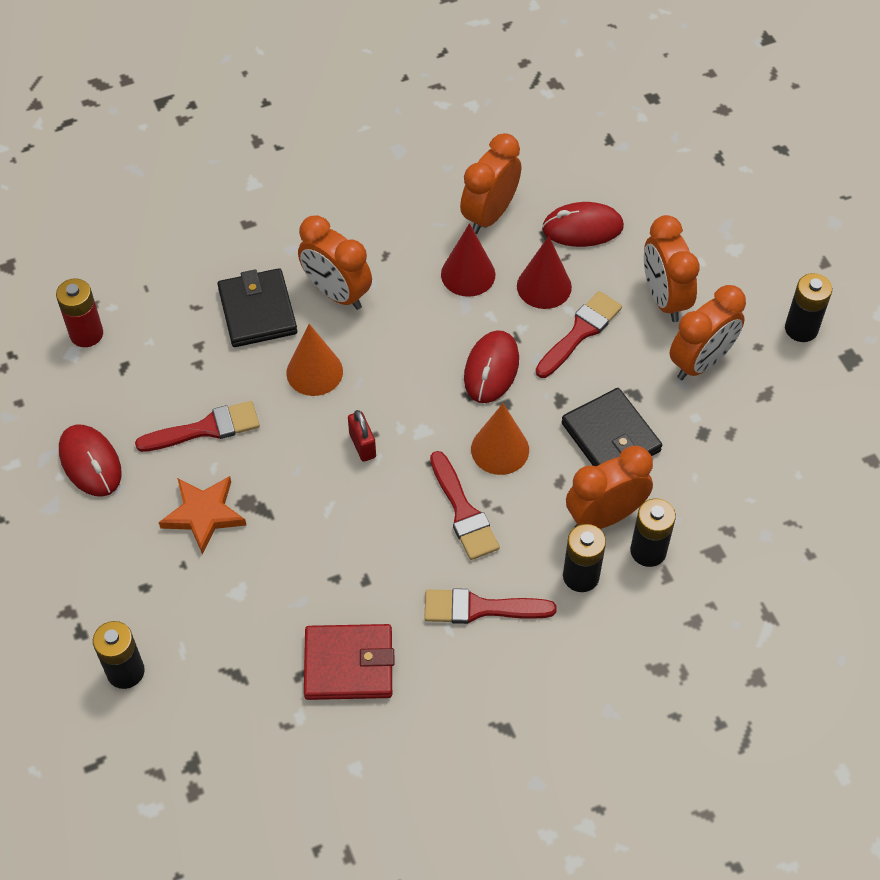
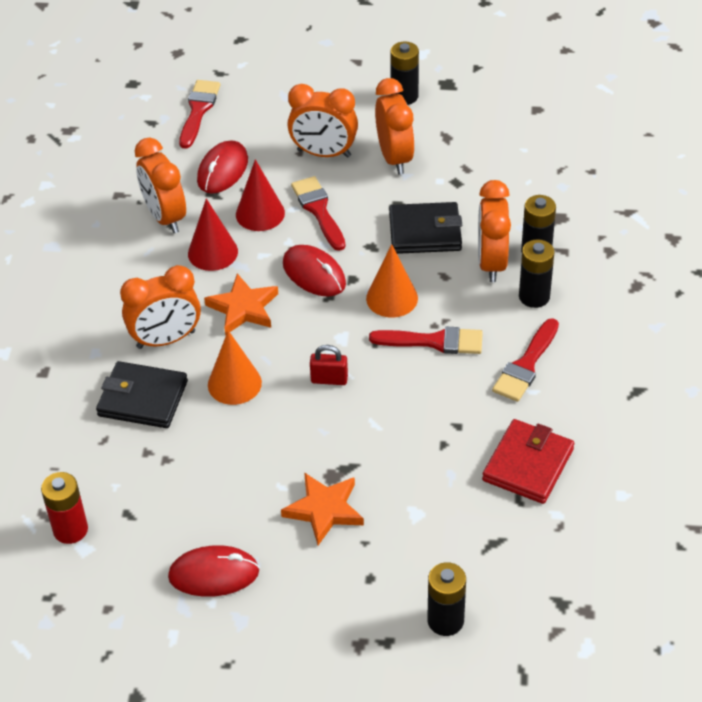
camera: 60 degrees left, 10 degrees down
(206, 429) = (238, 478): red brush -> red brush (198, 110)
(411, 333) = (243, 308): none -> orange star

